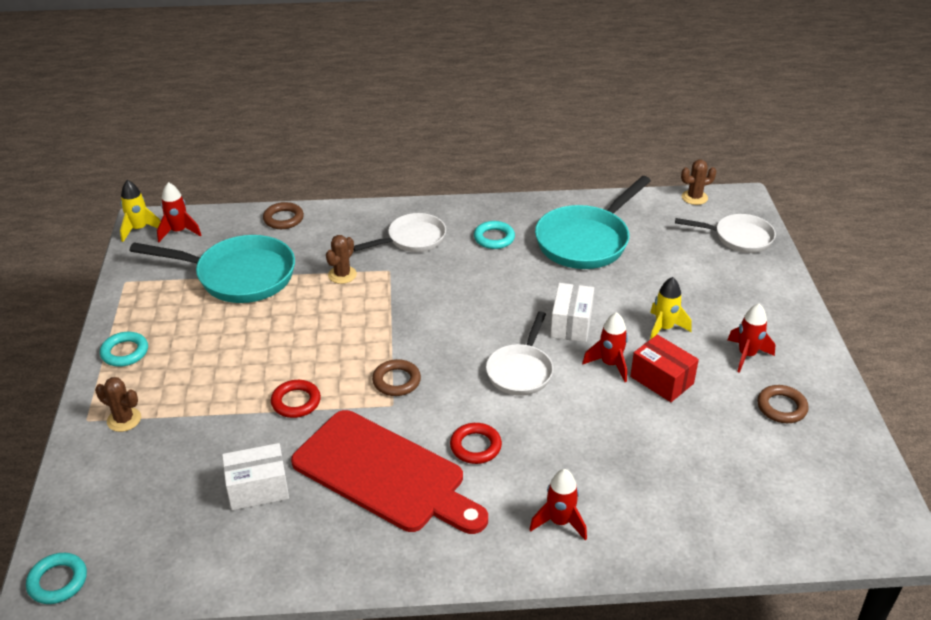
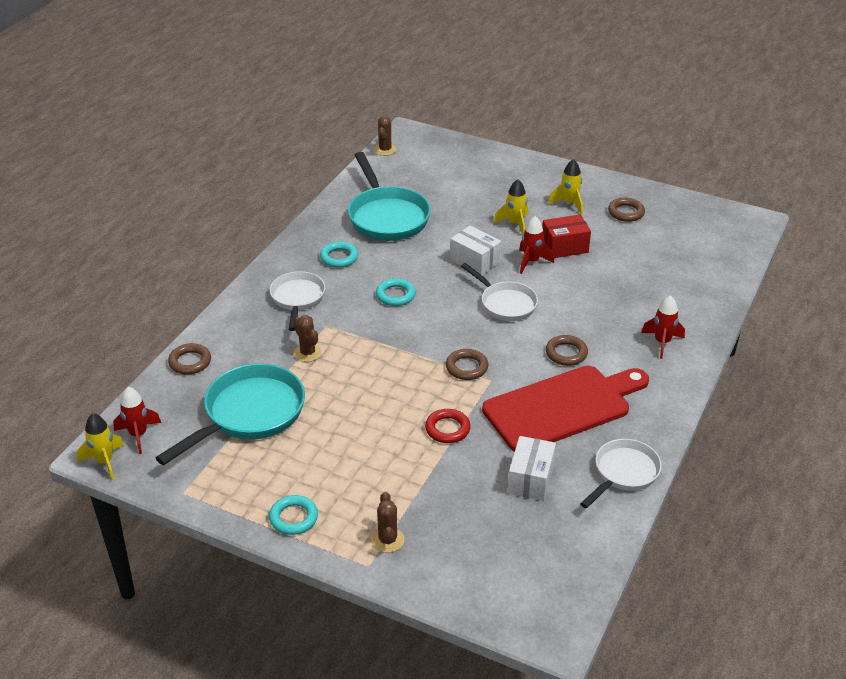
camera: 60 degrees left, 0 degrees up
(58, 581) = (555, 626): turquoise ring -> turquoise ring (395, 295)
(124, 420) = (387, 540): brown cactus -> brown cactus turned 60 degrees counterclockwise
(475, 446) = (566, 353): red ring -> brown ring
(738, 238) = (448, 153): white pan -> white pan (623, 473)
(747, 355) = (569, 203): red rocket -> yellow rocket

